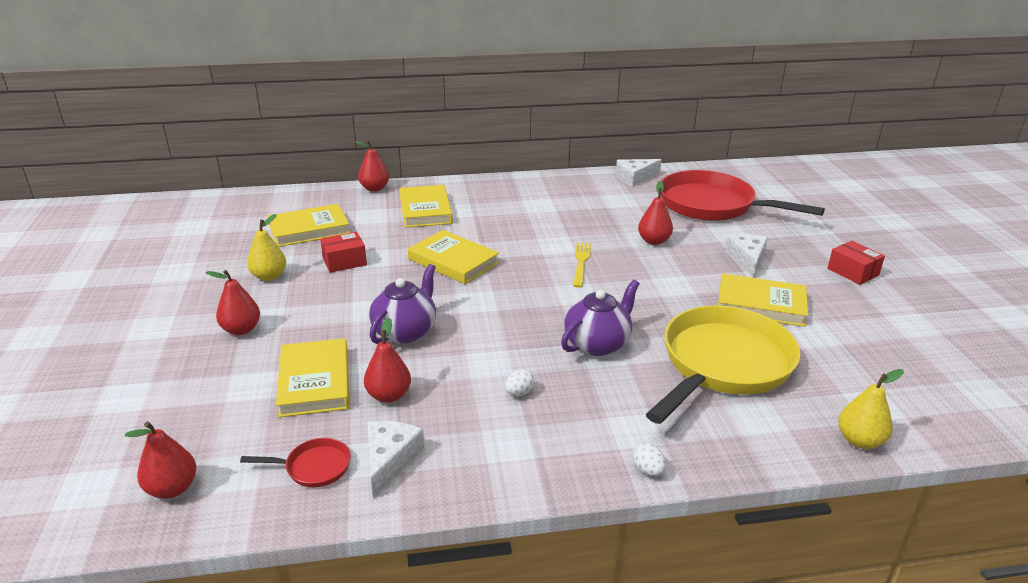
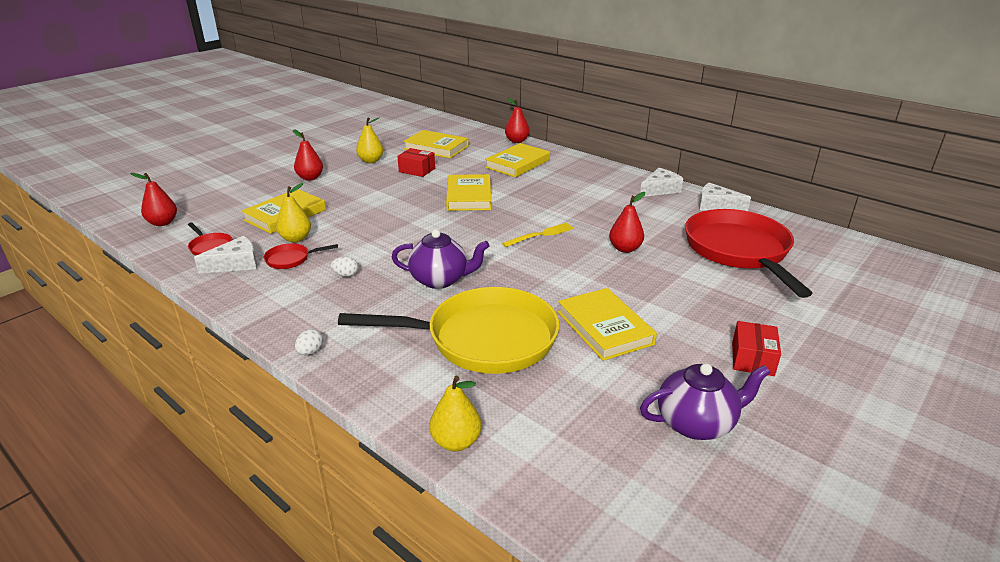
camera: 50 degrees right, 0 degrees up
(389, 395) = (296, 239): red pear -> yellow pear
(405, 331) = (366, 216): purple teapot -> purple teapot (696, 423)
(435, 416) = (291, 259): none -> red pan
(747, 259) = (672, 297): white cheese -> white cheese (660, 189)

